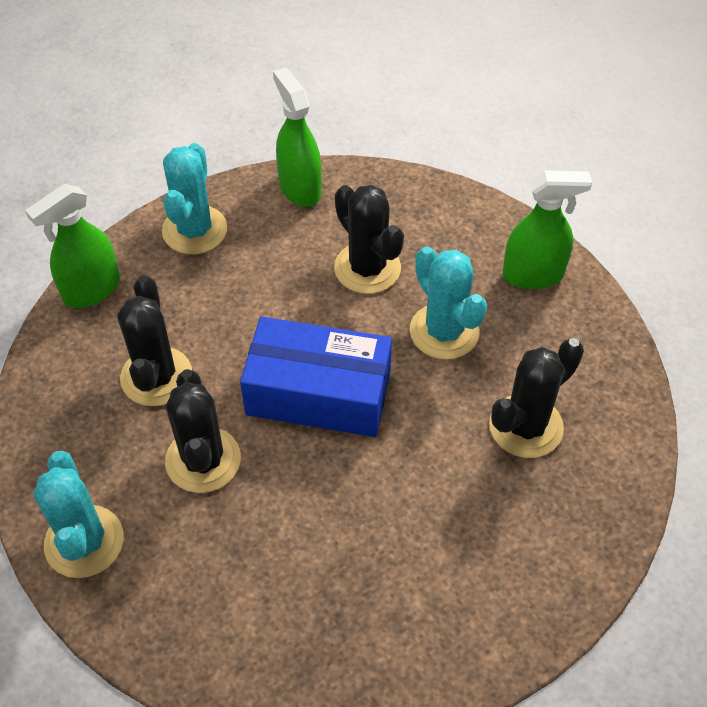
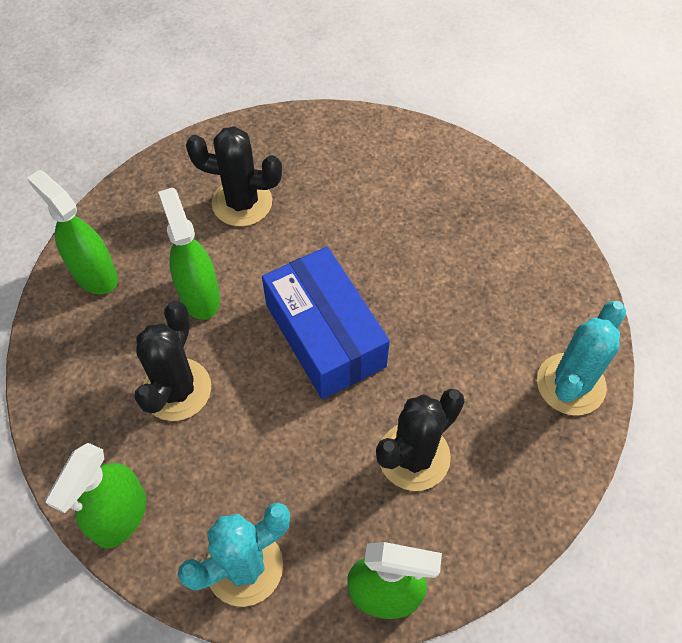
camera: 130 degrees left, 5 degrees up
(203, 460) = (445, 364): black cactus -> none
(444, 331) = (199, 296): turquoise cactus -> green spray bottle

